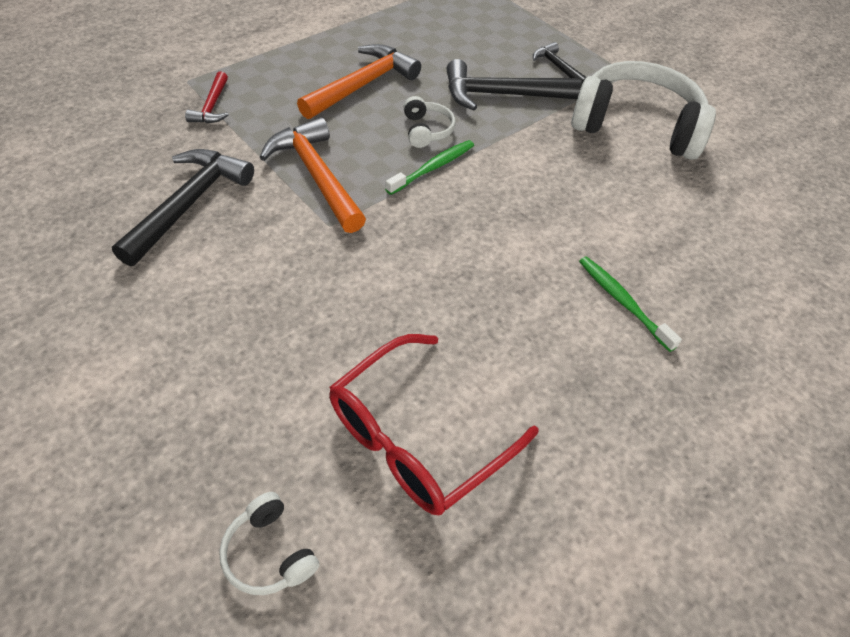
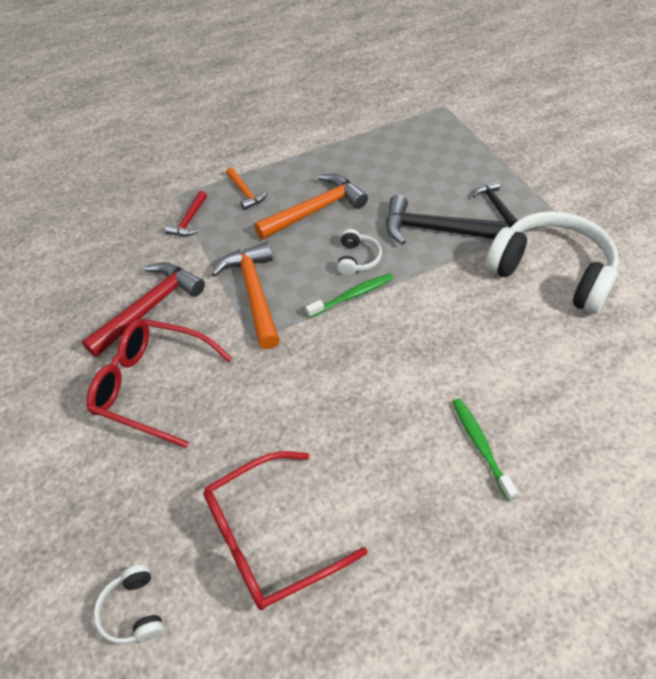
camera: 20 degrees right, 0 degrees up
(189, 204) = (150, 308): black hammer -> red hammer
(217, 290) = (152, 386): none -> red glasses
(274, 73) = (245, 193): none -> orange hammer

